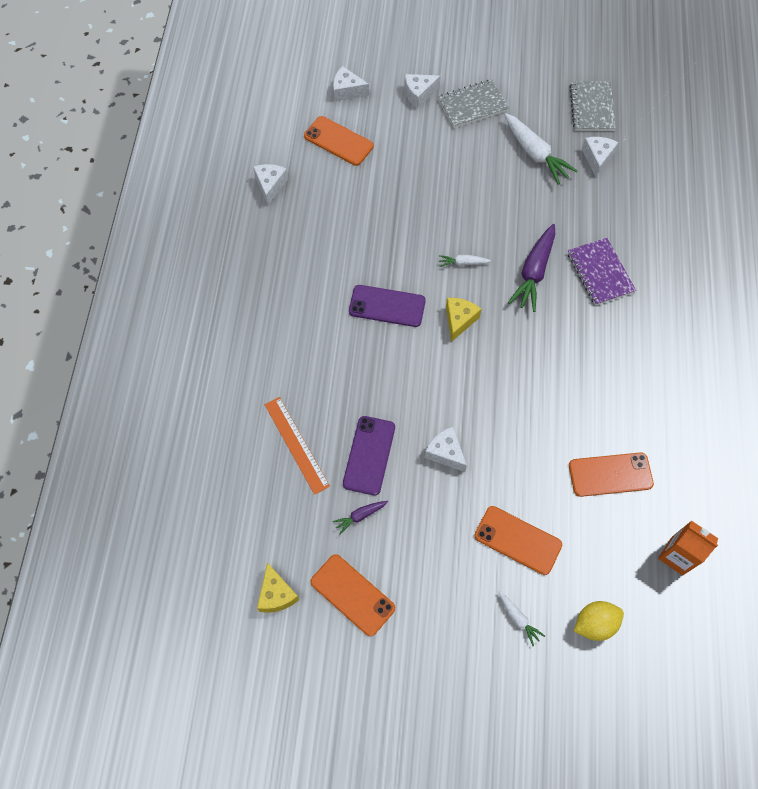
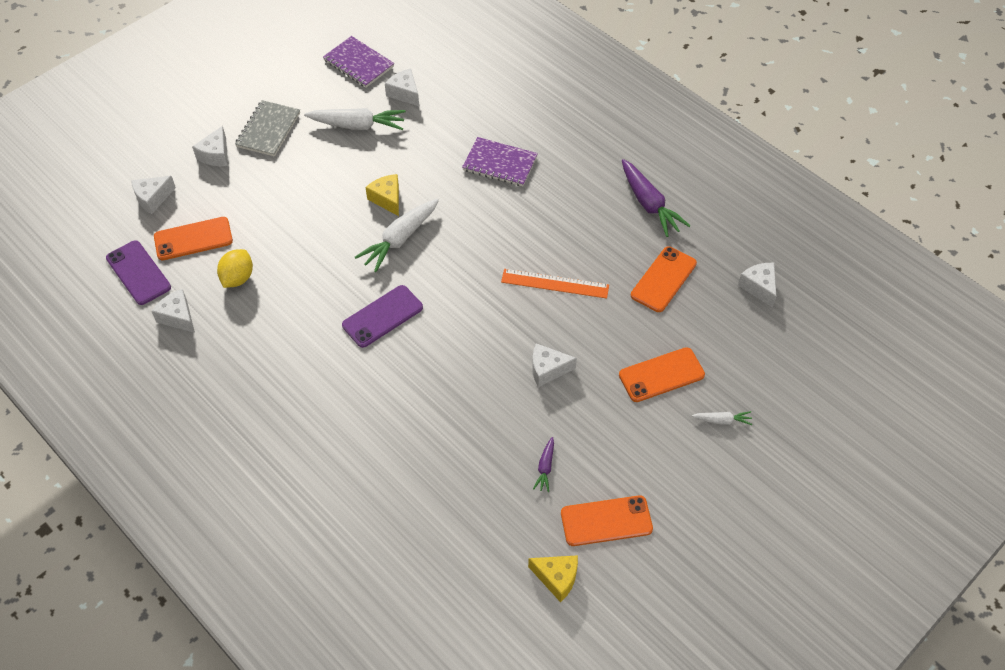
camera: 50 degrees left, 10 degrees down
(296, 444) = (439, 469): orange ruler -> orange ruler (555, 283)
(369, 455) = (499, 423): purple phone -> purple phone (138, 273)
(459, 320) = (446, 278): yellow cheese -> yellow cheese (387, 199)
(463, 263) = (399, 239): white carrot -> white carrot, size x2.01
(533, 272) = (456, 202): purple carrot -> purple carrot (649, 204)
(591, 108) = (358, 63): grey notebook -> purple notebook
(594, 623) = (766, 375): yellow lemon -> yellow lemon (238, 278)
(677, 556) = (759, 287): orange carton -> white cheese

